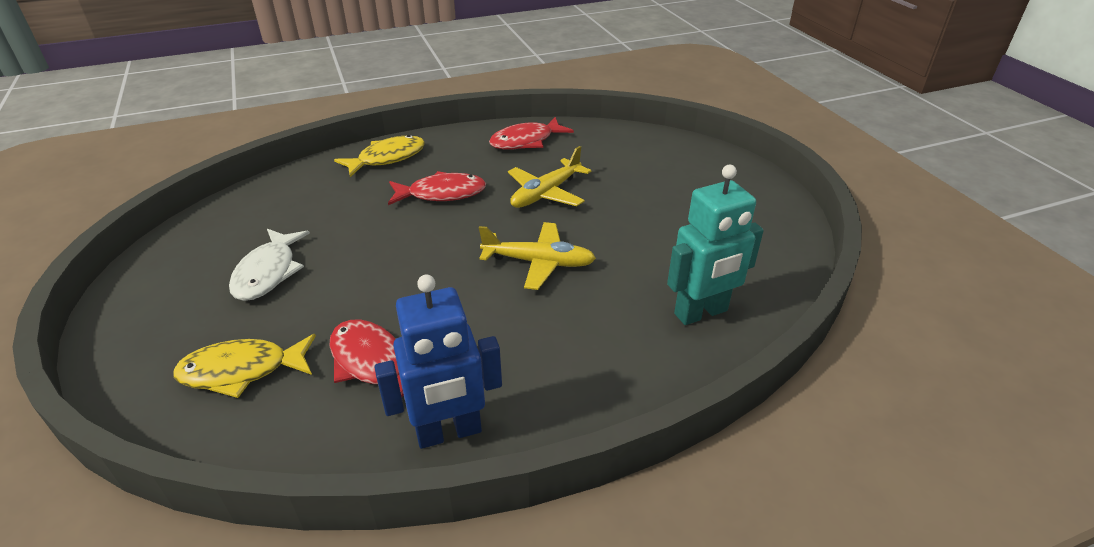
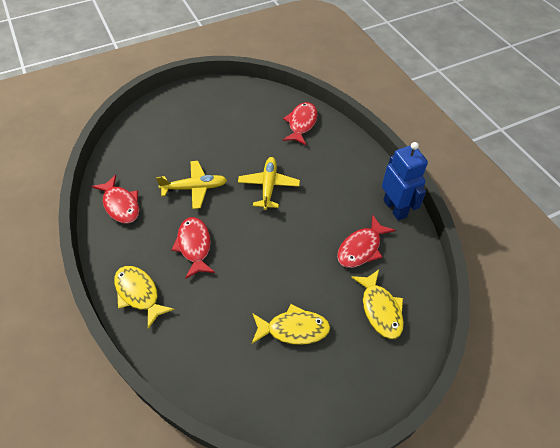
camera: 95 degrees left, 15 degrees up
(268, 272) = (293, 329): white fish -> yellow fish
(546, 193) = (195, 188): yellow plane -> yellow plane turned 45 degrees counterclockwise
(701, 313) = (301, 124): turquoise robot -> red fish

